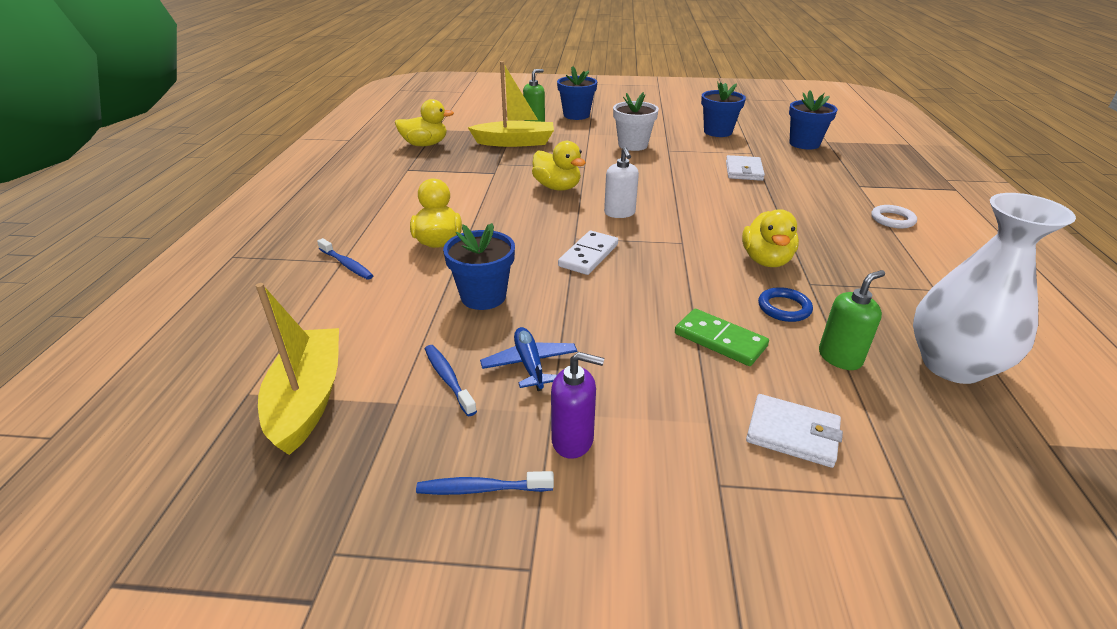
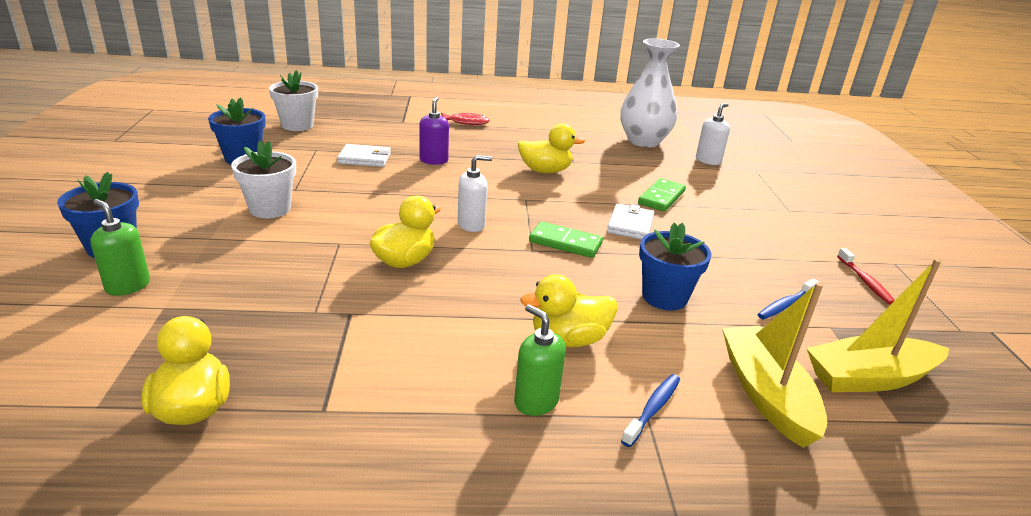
camera: 100 degrees left, 5 degrees down
(481, 489) = (865, 281): blue toothbrush -> red toothbrush
(515, 142) = (223, 301): yellow boat -> yellow boat (766, 394)
(529, 364) = (740, 269): blue plane -> none
(573, 440) = (798, 251): purple soap dispenser -> purple soap dispenser (434, 160)
(588, 255) = (565, 243): white domino -> green domino
(784, 308) = (610, 173): blue ring -> none
(792, 433) = (734, 187): white wallet -> white wallet (630, 225)
(804, 144) = (297, 125): blue flower pot -> white flower pot
(840, 357) = (656, 166): green soap dispenser -> green soap dispenser (536, 401)
(892, 219) = (466, 122): white ring -> red fish
(910, 432) = (708, 160): none -> white soap dispenser

